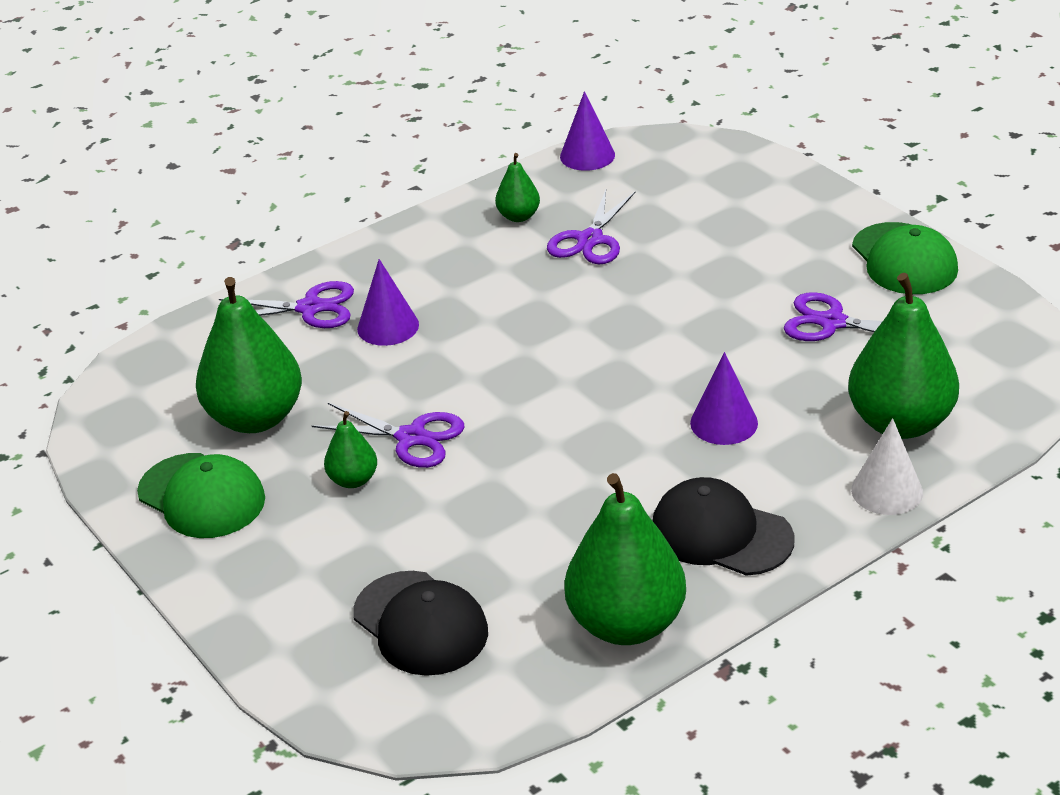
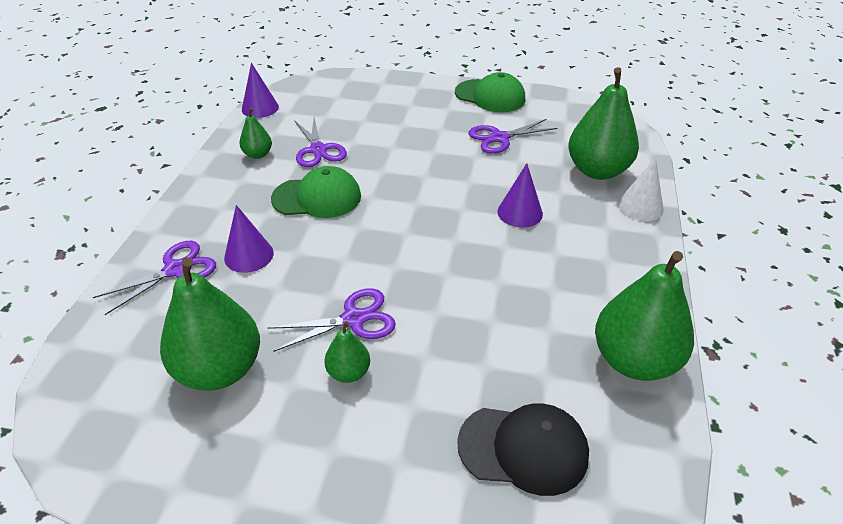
camera: 45 degrees left, 5 degrees up
(202, 496) = (243, 459): green cap -> green cap (317, 197)
(721, 534) = (603, 274): black cap -> none

